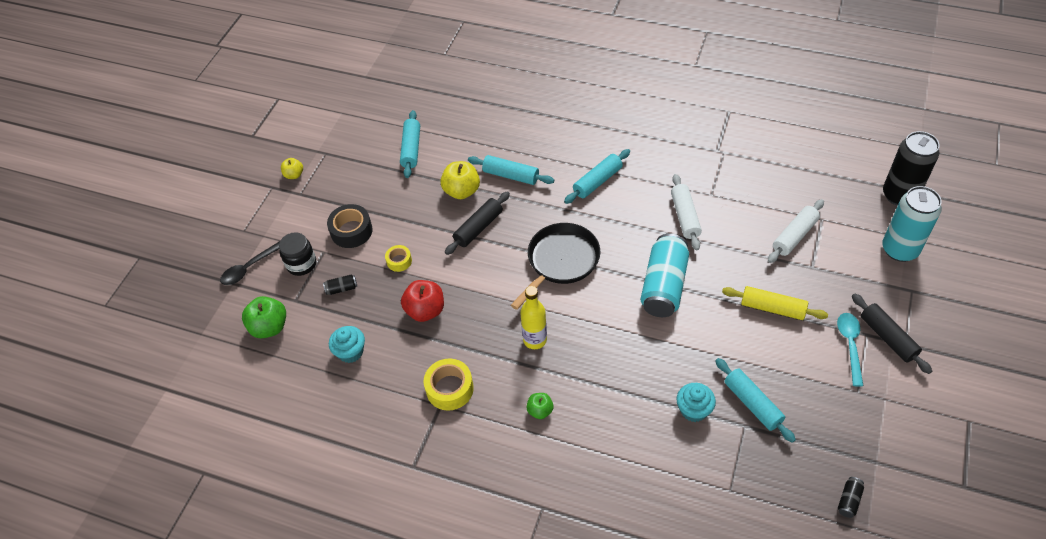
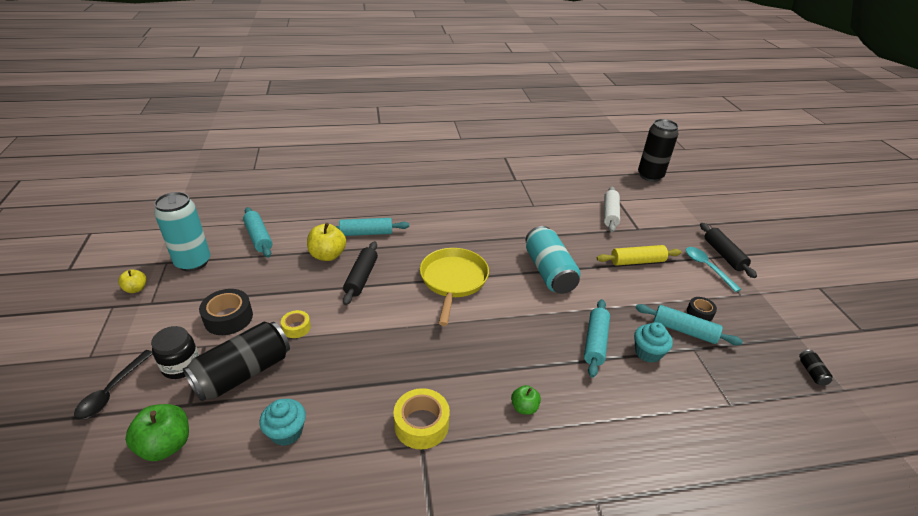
camera: 35 degrees left, 15 degrees down
(341, 289) = (243, 373): black can -> black can, size x2.50
(425, 310) = (350, 361): red apple -> none
(535, 340) = (475, 348): yellow bottle -> none
(560, 261) = (453, 281): black pan -> yellow pan
(597, 181) = (442, 219): turquoise rolling pin -> turquoise rolling pin (595, 342)
(685, 216) = (526, 223): white rolling pin -> none
(788, 392) = (699, 313): none -> black tape
(888, 337) = (724, 255): black rolling pin -> black rolling pin turned 45 degrees clockwise
(899, 250) = (679, 204): turquoise can -> turquoise can (193, 262)

